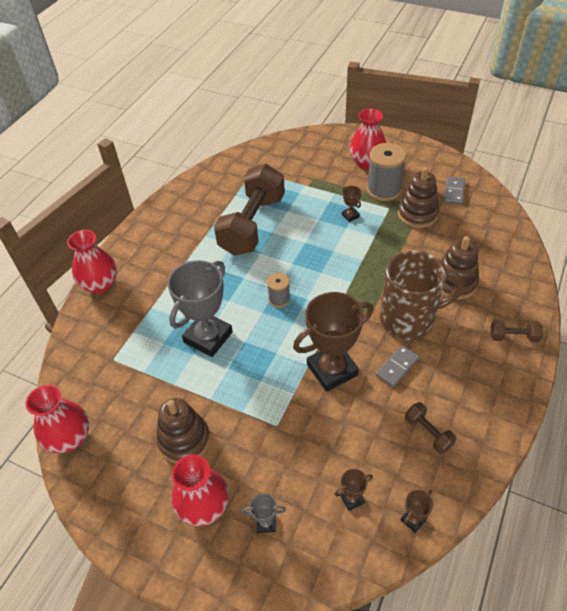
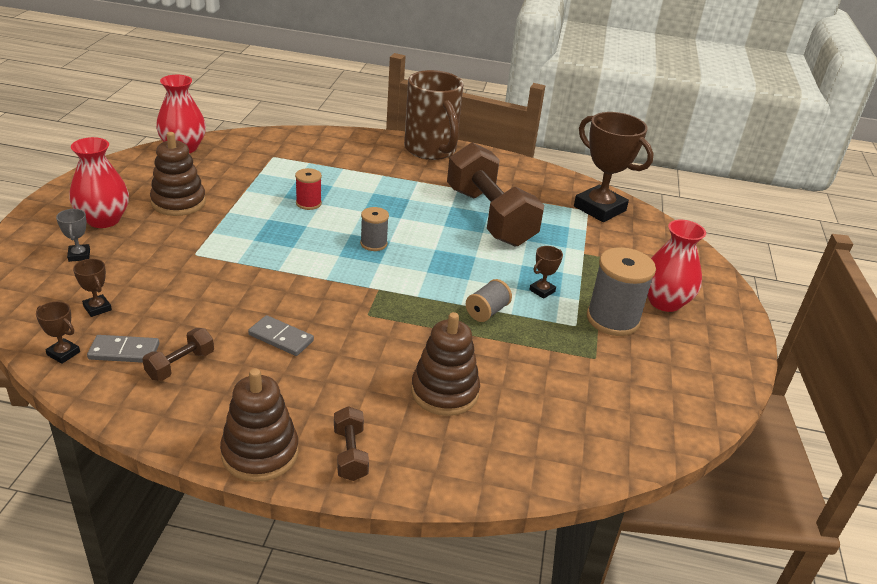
camera: 70 degrees right, 15 degrees down
(100, 284) = (366, 139): red vase -> none
(208, 337) = (308, 203): grey trophy -> red spool
(252, 225) = (490, 217): brown dumbbell -> brown dumbbell turned 60 degrees clockwise
(332, 370) = (272, 287): brown trophy -> brown trophy (599, 208)
(372, 248) = (487, 312): none -> grey spool
(409, 319) = (363, 348): brown mug -> brown mug (431, 150)
(417, 214) = (576, 354): brown stacking toy -> brown stacking toy (260, 453)
(454, 192) = (650, 394): grey domino -> grey domino (124, 352)

